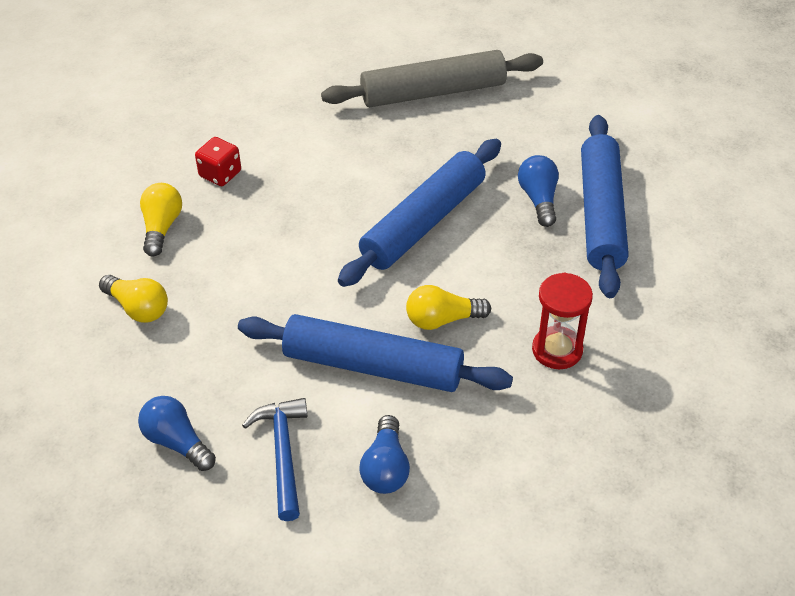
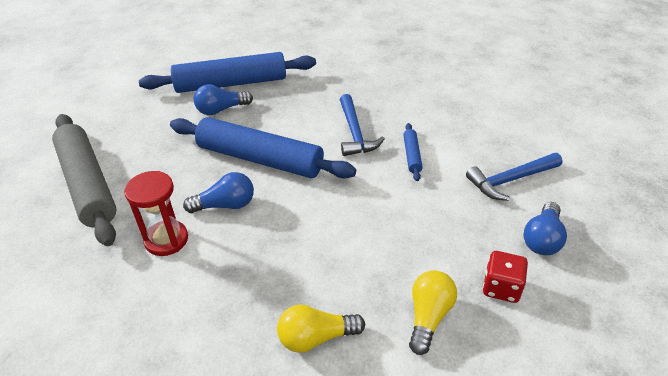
camera: 105 degrees left, 5 degrees down
(220, 174) = (224, 312): red dice -> red dice (501, 287)
(373, 366) = (412, 155): blue rolling pin -> blue rolling pin, size x0.42
(385, 468) = (487, 134): blue light bulb -> blue light bulb (225, 205)
(442, 320) = (354, 133): yellow light bulb -> blue hammer
(557, 350) = (358, 86): red hourglass -> red hourglass (166, 240)

